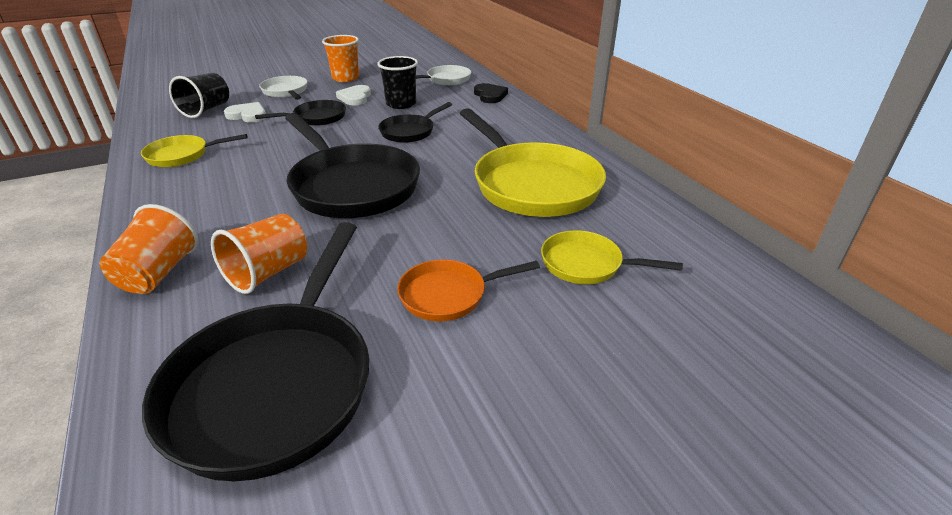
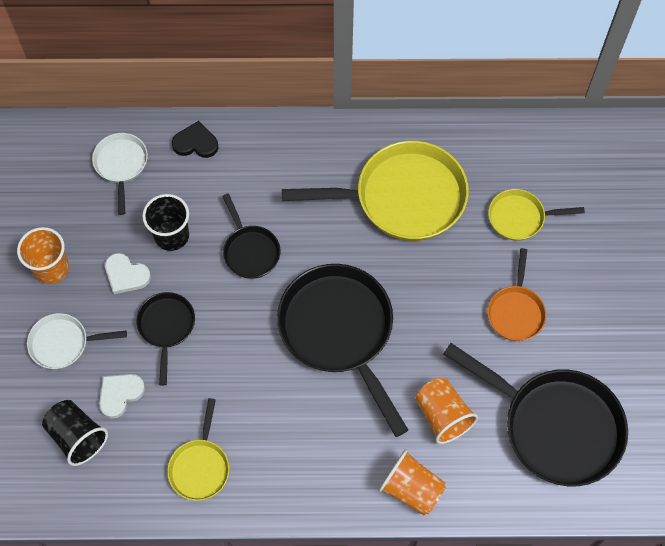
camera: 65 degrees left, 30 degrees up
(351, 186) = (339, 331): black pan -> black pan turned 105 degrees counterclockwise
(586, 264) = (520, 217): yellow pan -> yellow pan turned 45 degrees clockwise

